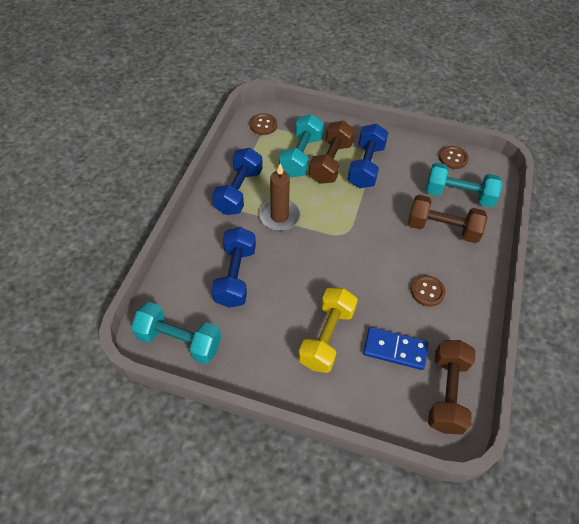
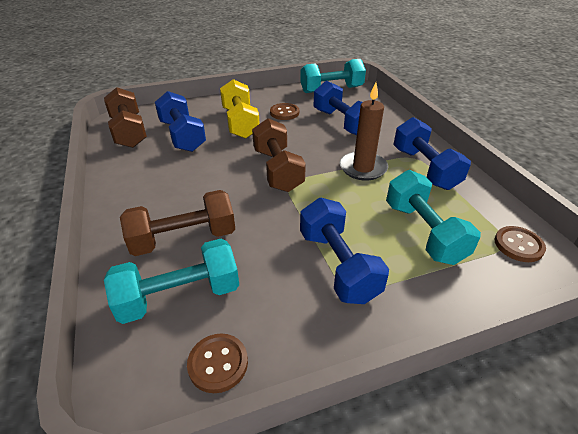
camera: 145 degrees right, 15 degrees down
(330, 162) = (383, 244): brown dumbbell -> brown dumbbell (277, 170)
(395, 349) = (182, 136): blue domino -> blue dumbbell
(427, 291) = (173, 177): brown button -> brown button (284, 113)

